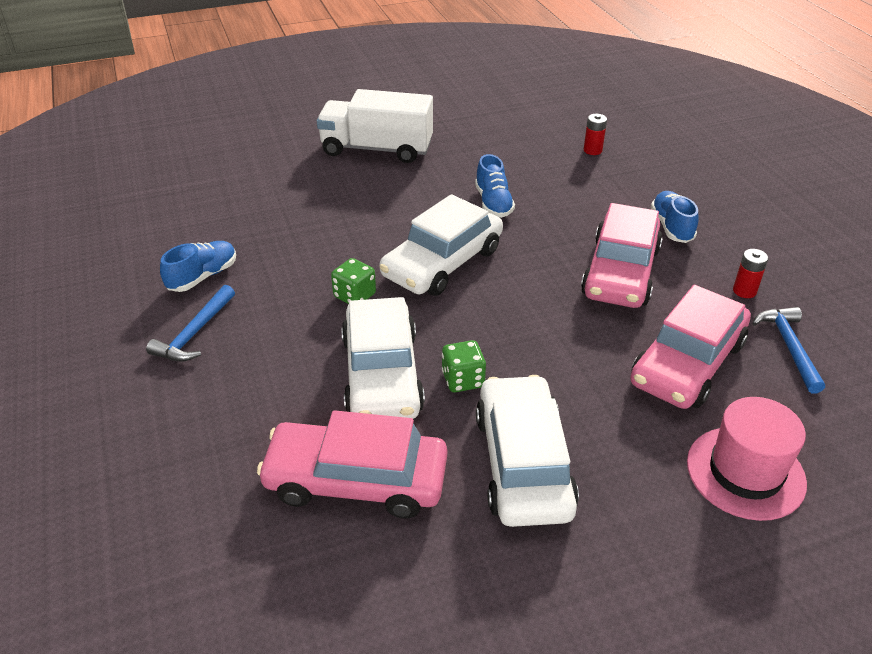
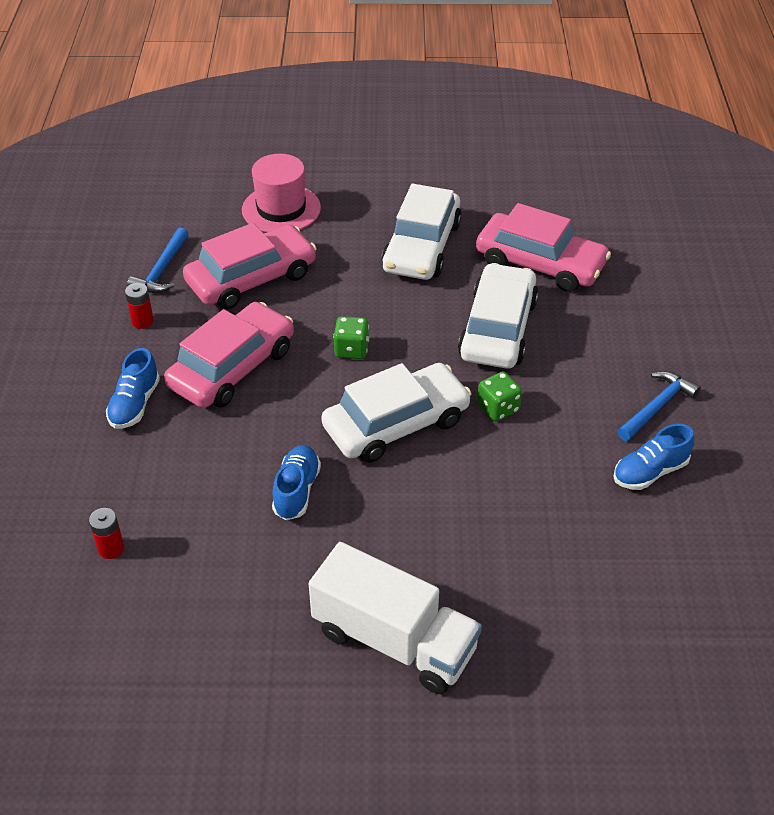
camera: 160 degrees left, 5 degrees up
(463, 380) = (434, 309): green dice -> green dice (351, 349)

